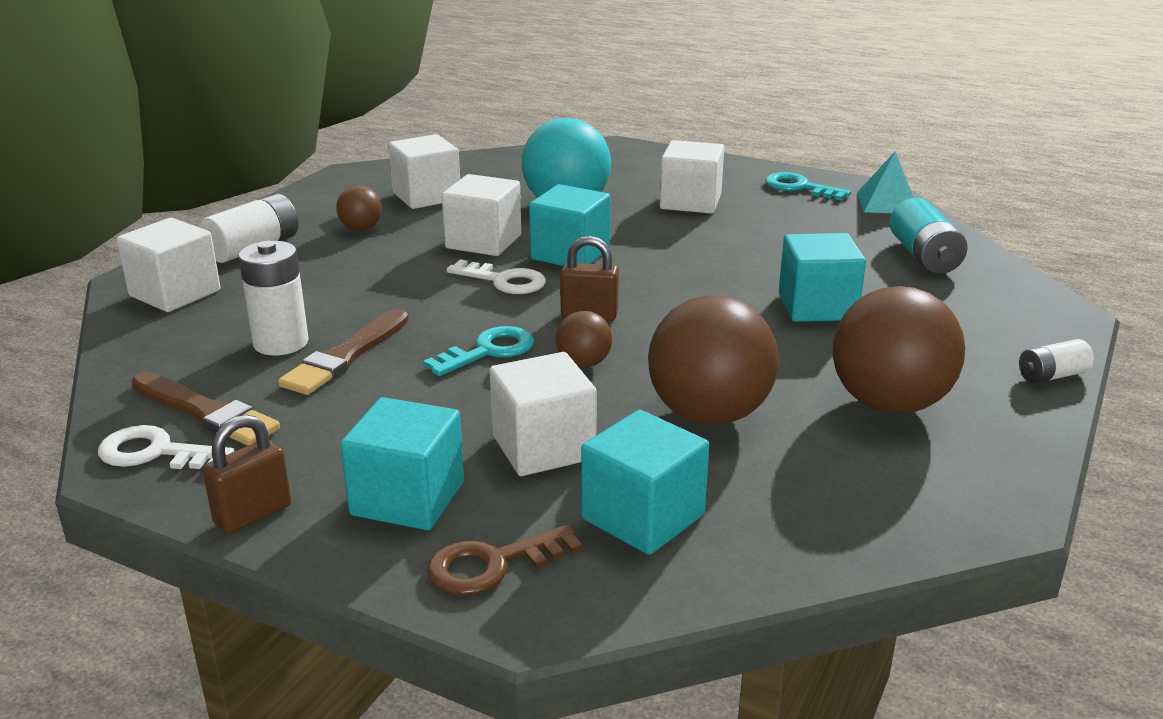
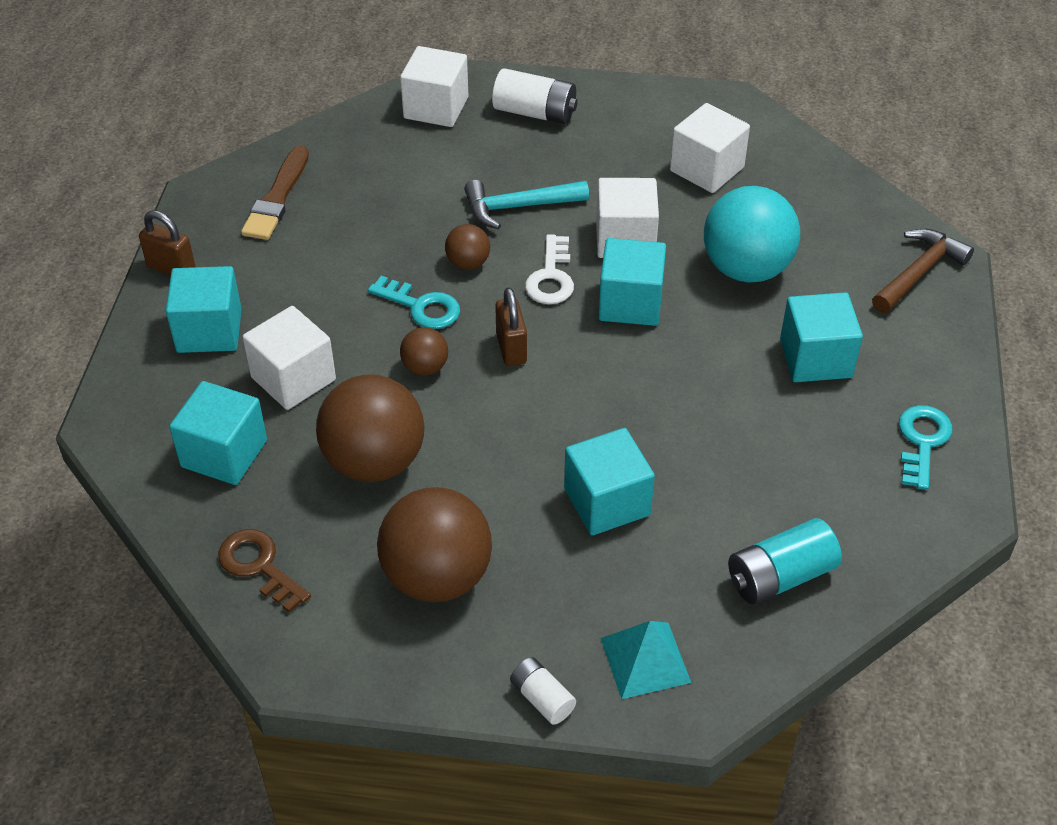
camera: 70 degrees right, 20 degrees up
(155, 453) = (222, 197): white key -> none
(281, 343) = (385, 193): white battery -> none
(346, 356) = (380, 233): brown brush -> none
(361, 228) = (609, 156): brown ball -> brown ball (468, 263)
(386, 279) = (518, 207): none -> turquoise hammer
(492, 565) = (151, 393): brown key -> brown key (259, 566)
(621, 155) = (919, 272): none -> brown hammer
(690, 202) = (815, 358): white cube -> turquoise cube
(888, 203) = (925, 529): turquoise pyramid -> turquoise pyramid (645, 660)

